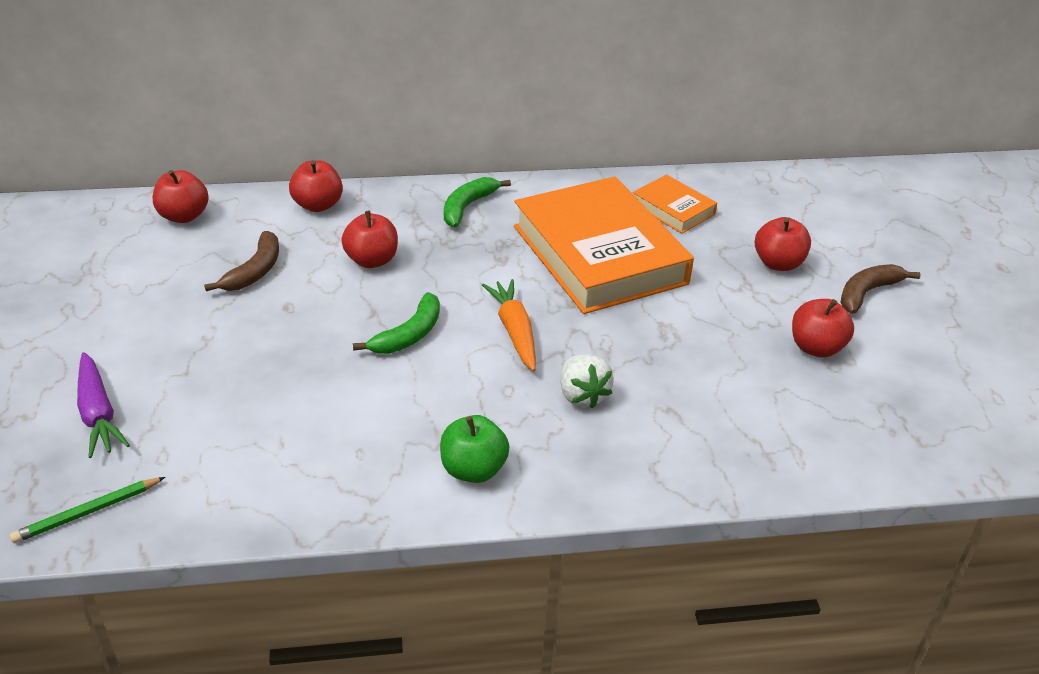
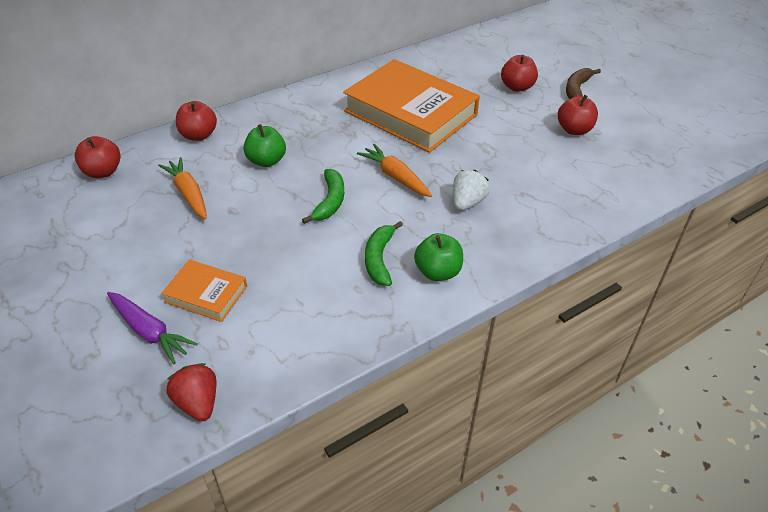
camera: 25 degrees left, 5 degrees up
(87, 512) = (198, 403): green pencil -> red strawberry
(255, 271) = (188, 194): brown banana -> orange carrot
(372, 260) = (266, 161): red apple -> green apple
(467, 207) = (303, 107): green banana -> green banana (379, 259)
(582, 395) = (467, 202): white strawberry -> white strawberry turned 105 degrees counterclockwise
(673, 209) = (433, 72): orange book -> orange book (206, 294)

